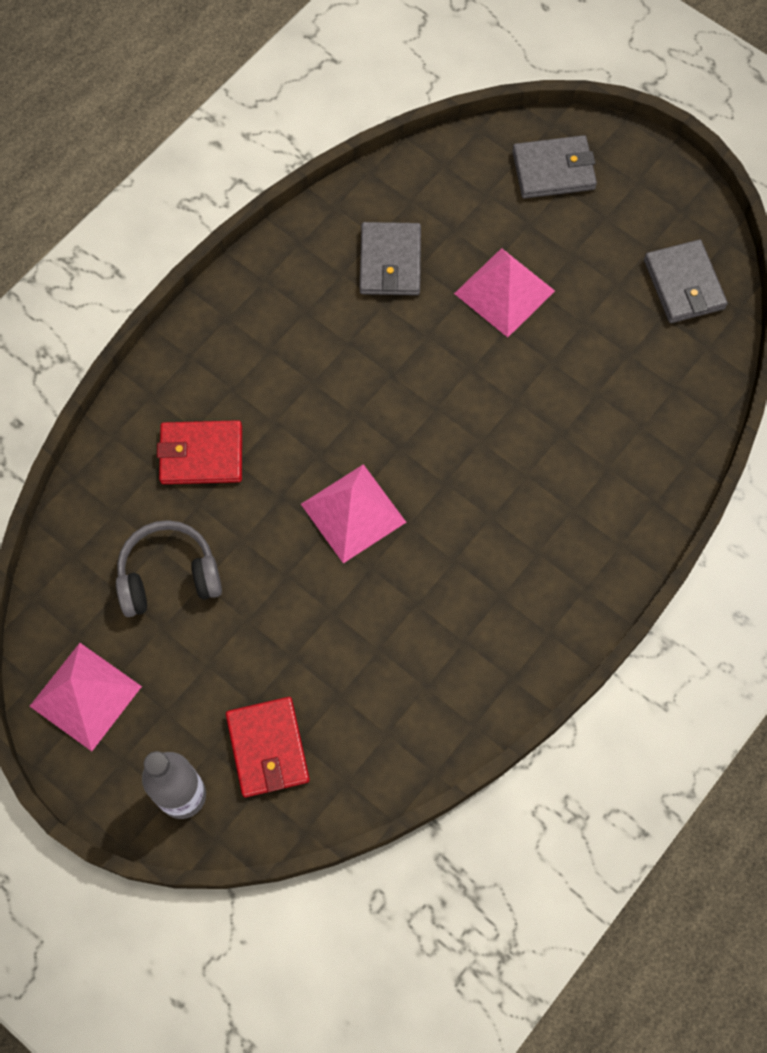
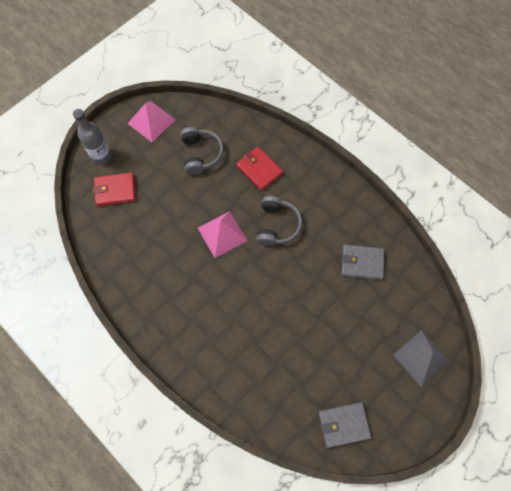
camera: 95 degrees right, 0 degrees up
(201, 455) = (259, 169): red wallet -> red wallet turned 45 degrees counterclockwise
(326, 412) = (277, 225): none -> grey headphones
(504, 292) = (341, 320): pink pyramid -> none
(553, 170) = (421, 358): grey wallet -> grey pyramid

